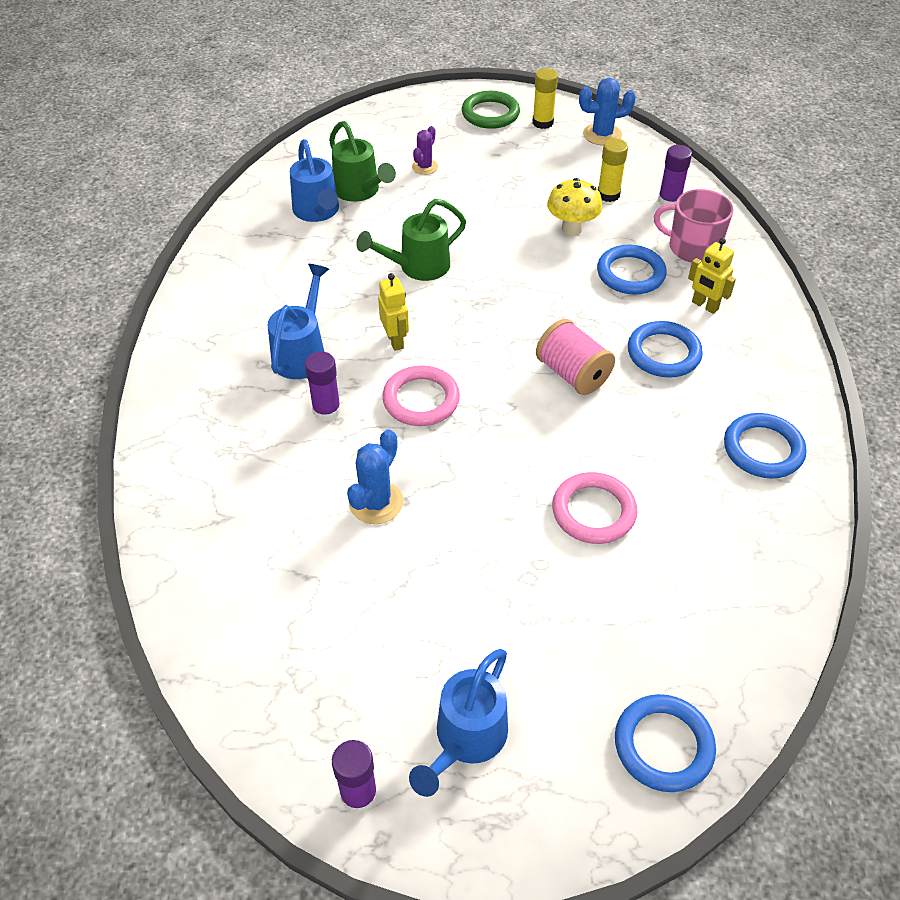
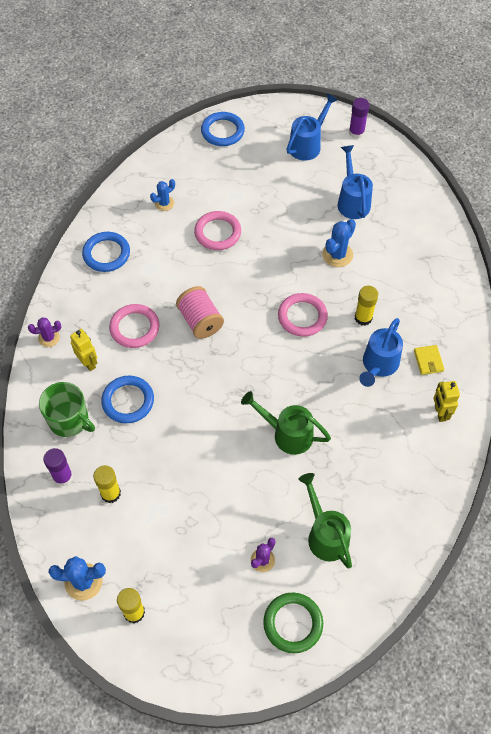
camera: 170 degrees left, 10 degrees up
(229, 367) = (428, 361): none -> yellow wallet
(317, 212) = (364, 512): blue watering can -> blue watering can (352, 201)
(326, 410) = (363, 318): purple glue stick -> yellow glue stick
(395, 341) = (313, 366): yellow robot -> yellow robot (440, 413)
(418, 267) = (287, 434): green watering can -> green watering can turned 135 degrees counterclockwise
(490, 114) = (182, 637): green ring -> green ring (293, 623)
(572, 228) = (155, 457): yellow mushroom -> none
(663, 353) = (134, 328): blue ring -> pink ring
(692, 247) = (69, 420): pink mug -> green mug
(711, 553) = (164, 203): none -> blue cactus
(775, 326) = (49, 338): none -> purple cactus

